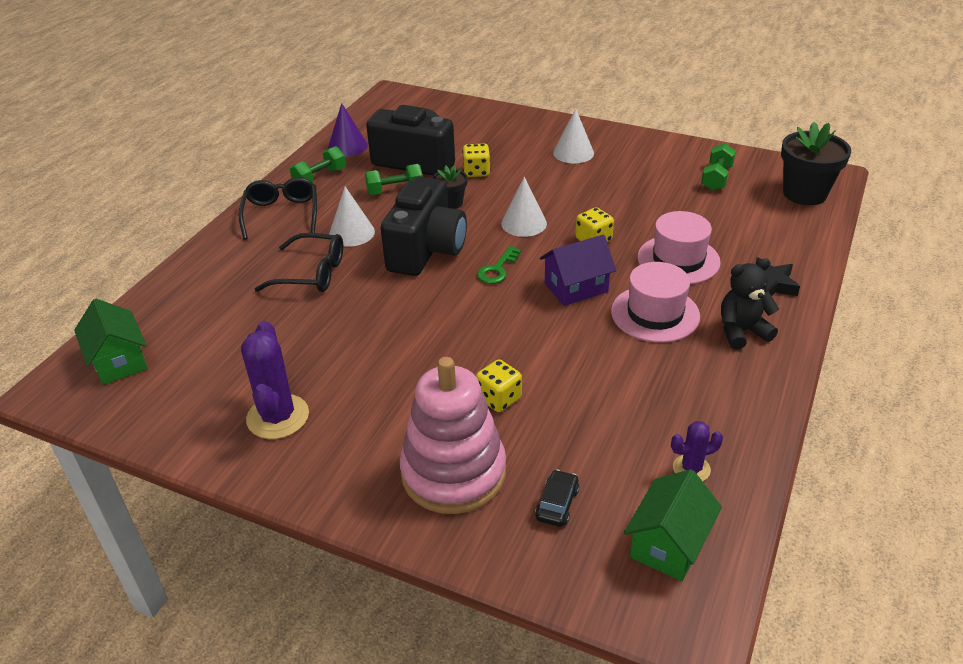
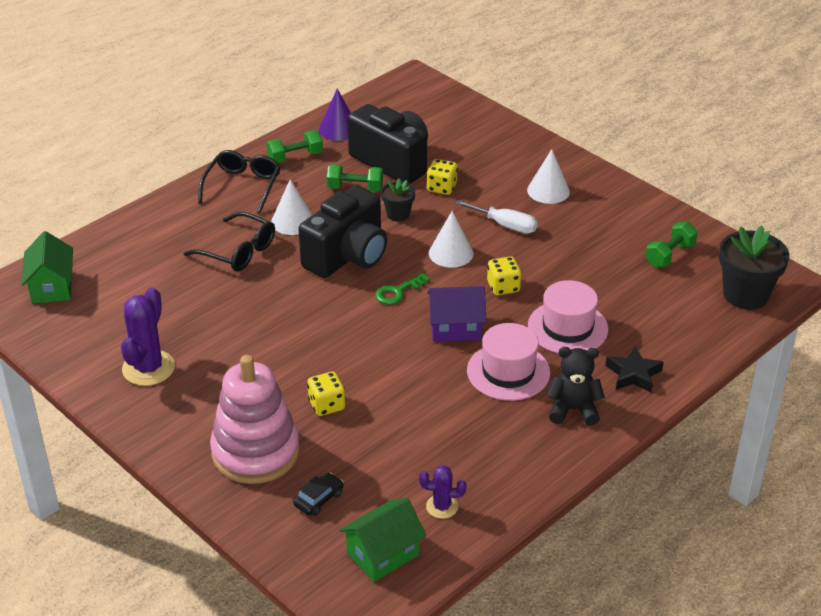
camera: 20 degrees right, 0 degrees up
(556, 189) = (505, 225): none -> white screwdriver

